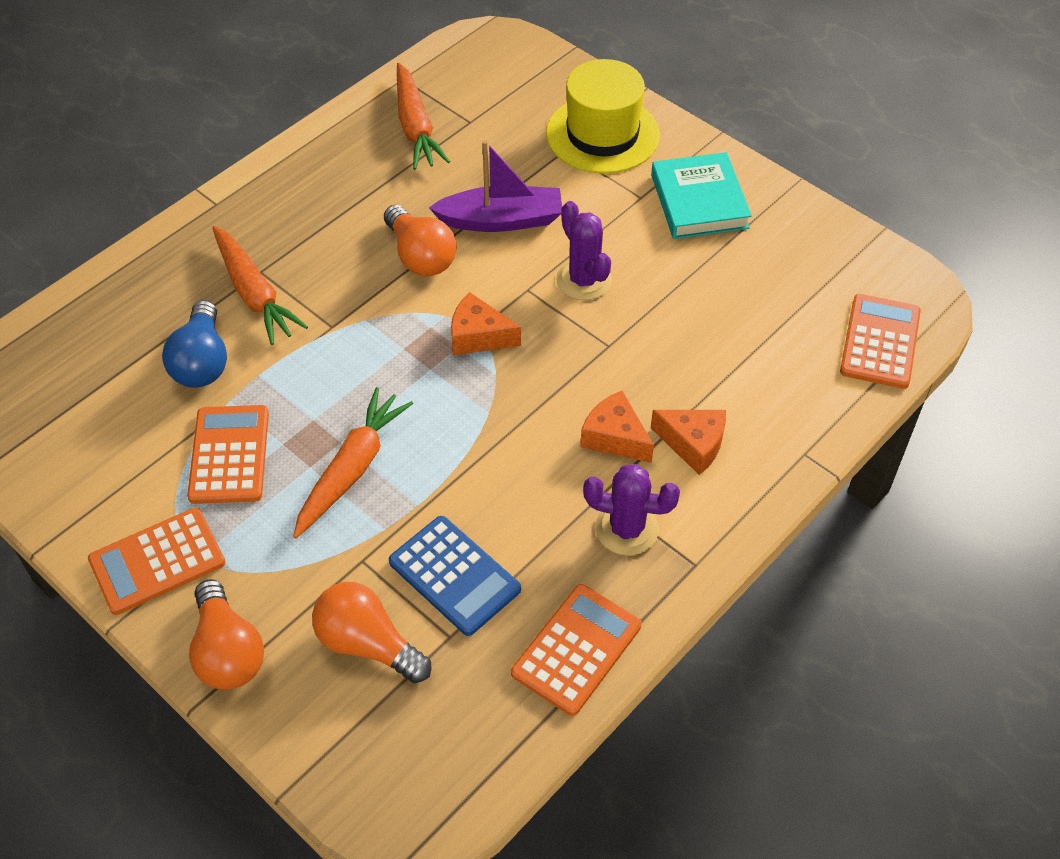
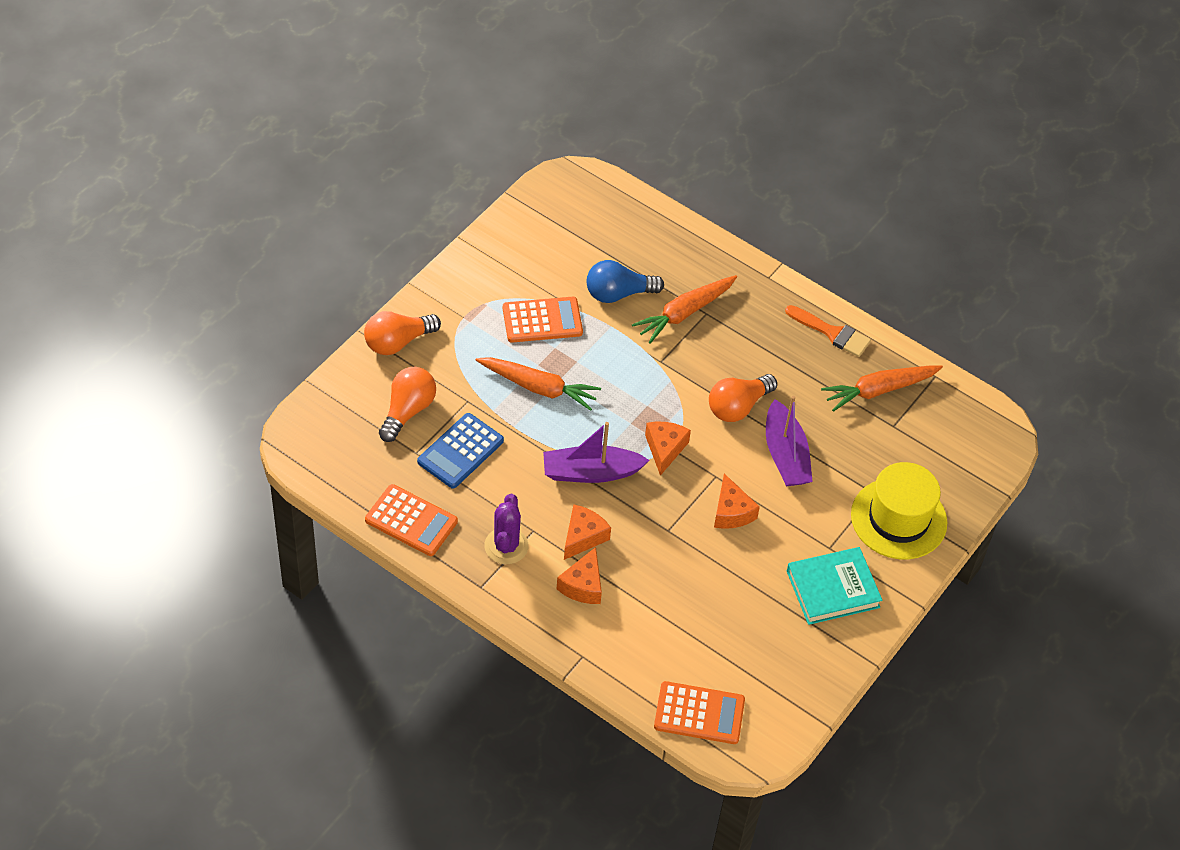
camera: 80 degrees right, 0 degrees up
(157, 561) = (457, 297): orange calculator -> none
(320, 156) = (832, 333): none -> orange brush
(508, 420) = (591, 472): none -> purple boat
(583, 280) = (731, 512): purple cactus -> orange cheese

